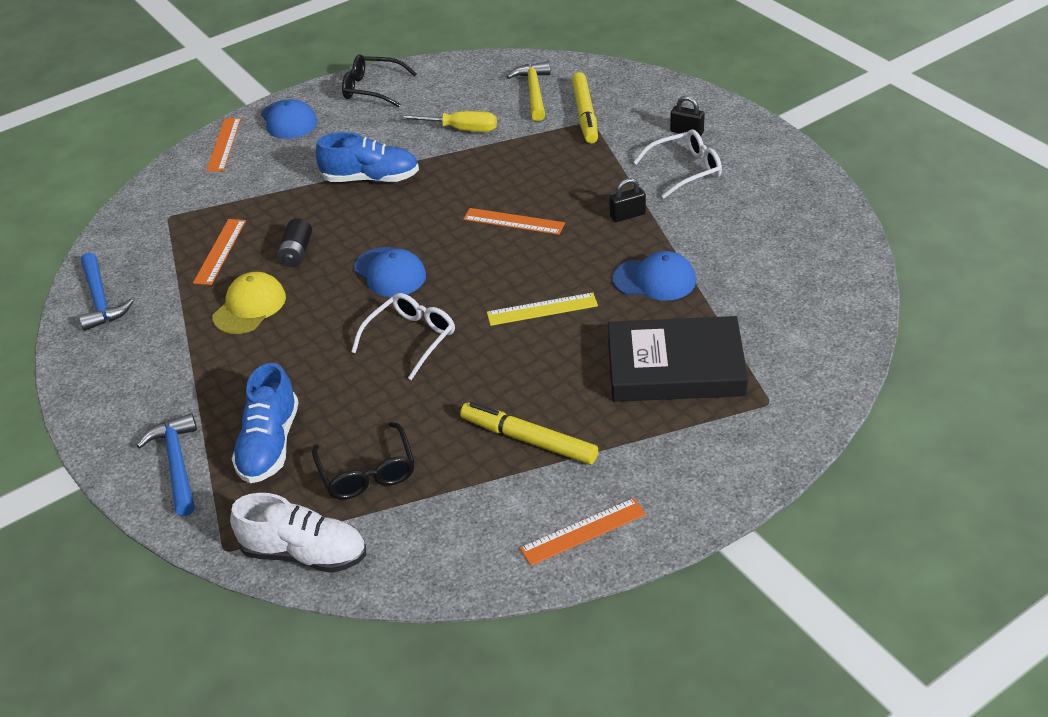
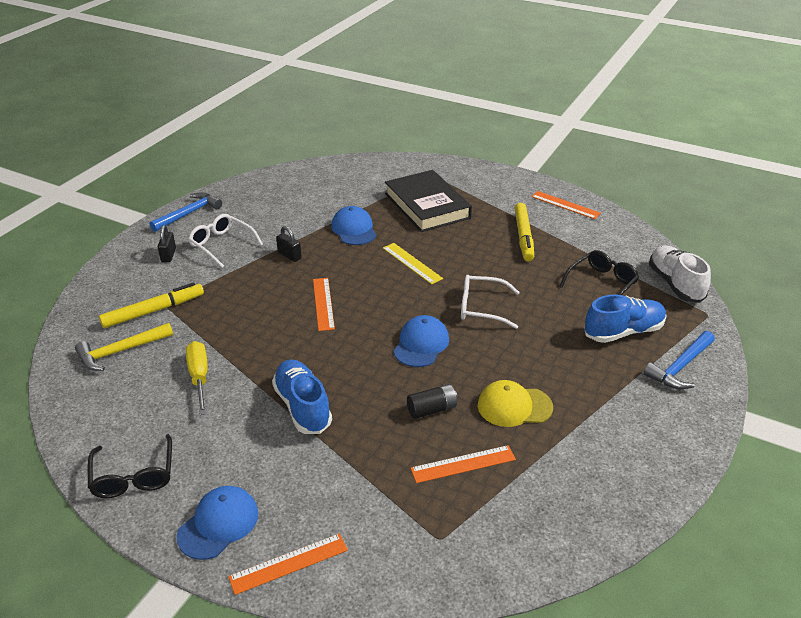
camera: 120 degrees left, 5 degrees down
(100, 299) = (584, 519): blue hammer -> blue hammer (188, 214)

